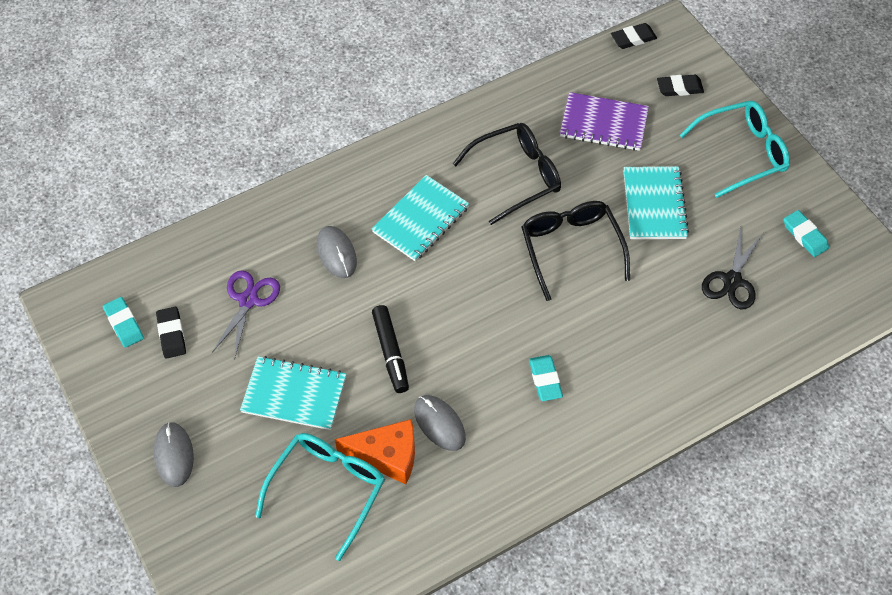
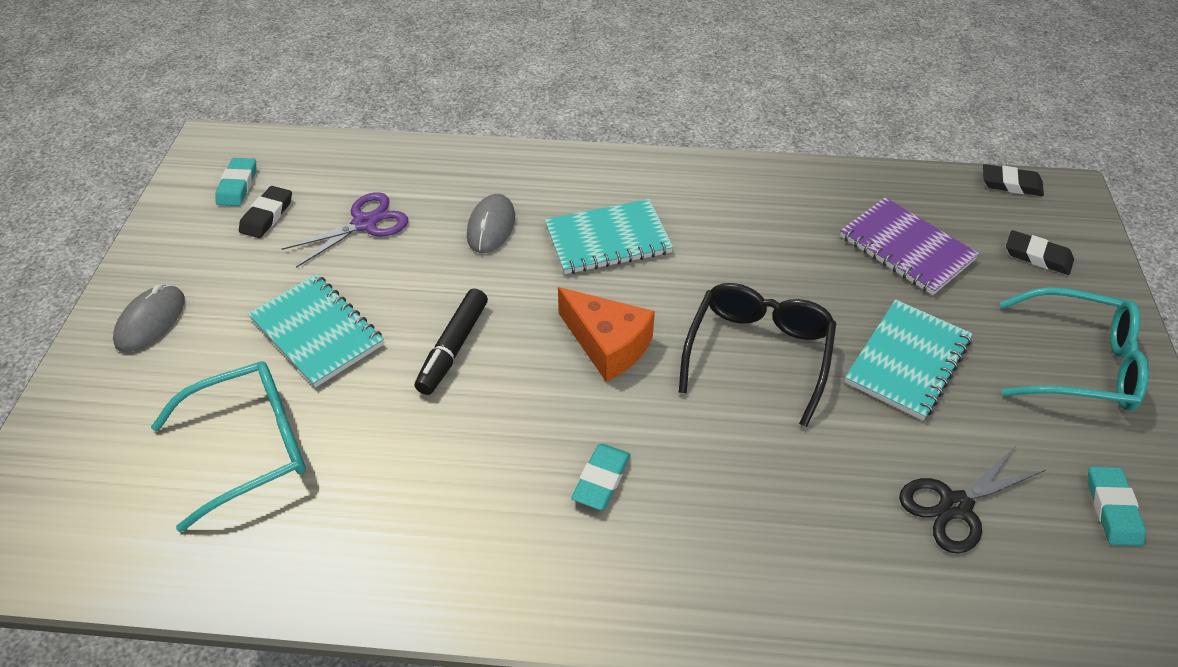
camera: 35 degrees right, 10 degrees down
(387, 456) = (344, 451): orange cheese -> orange cheese (607, 345)
(439, 424) = (433, 453): grey mouse -> none
(516, 176) = (753, 250): black glasses -> none

